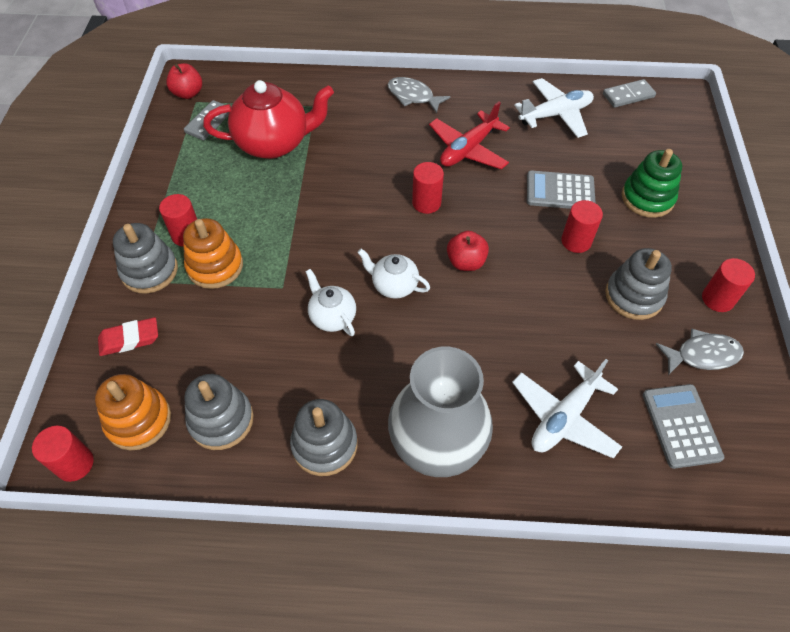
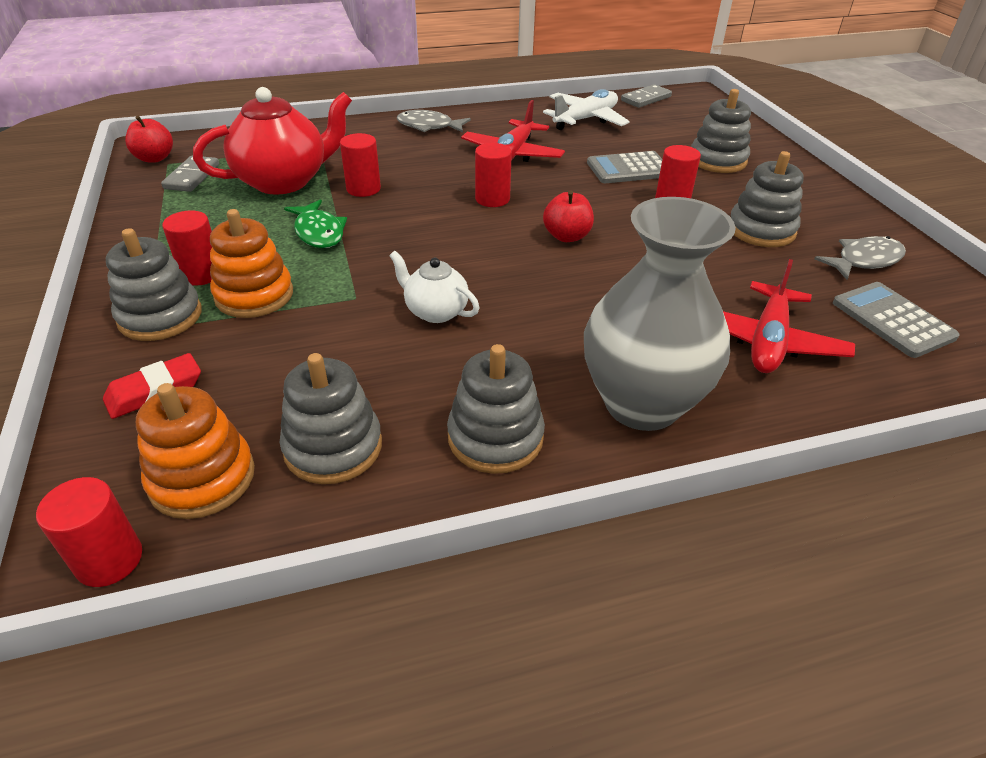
camera: 20 degrees left, 15 degrees down
(280, 210) = (319, 232): none -> green fish
(393, 285) = (495, 270): white teapot -> none
(564, 417) = (767, 341): white plane -> red plane
(647, 198) = (717, 160): green stacking toy -> grey stacking toy
(717, 299) = (842, 217): red cylinder -> red cylinder (363, 189)

